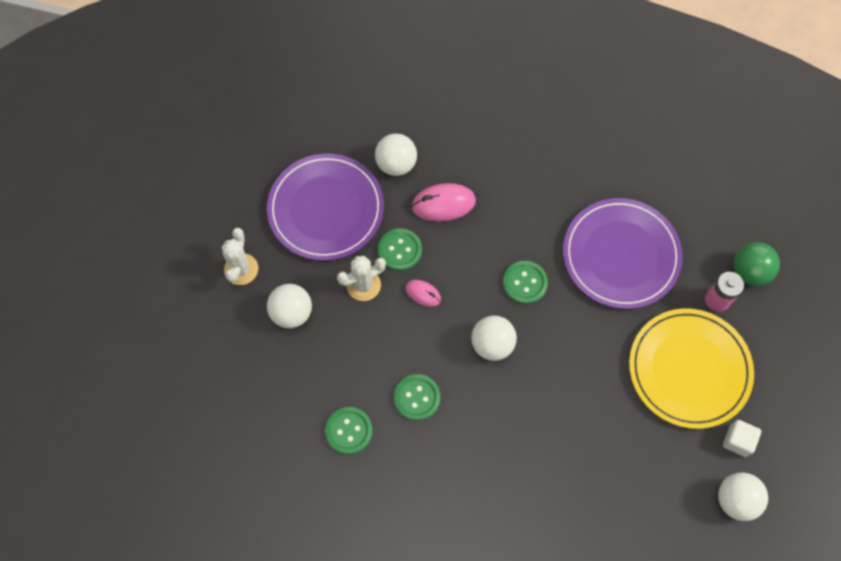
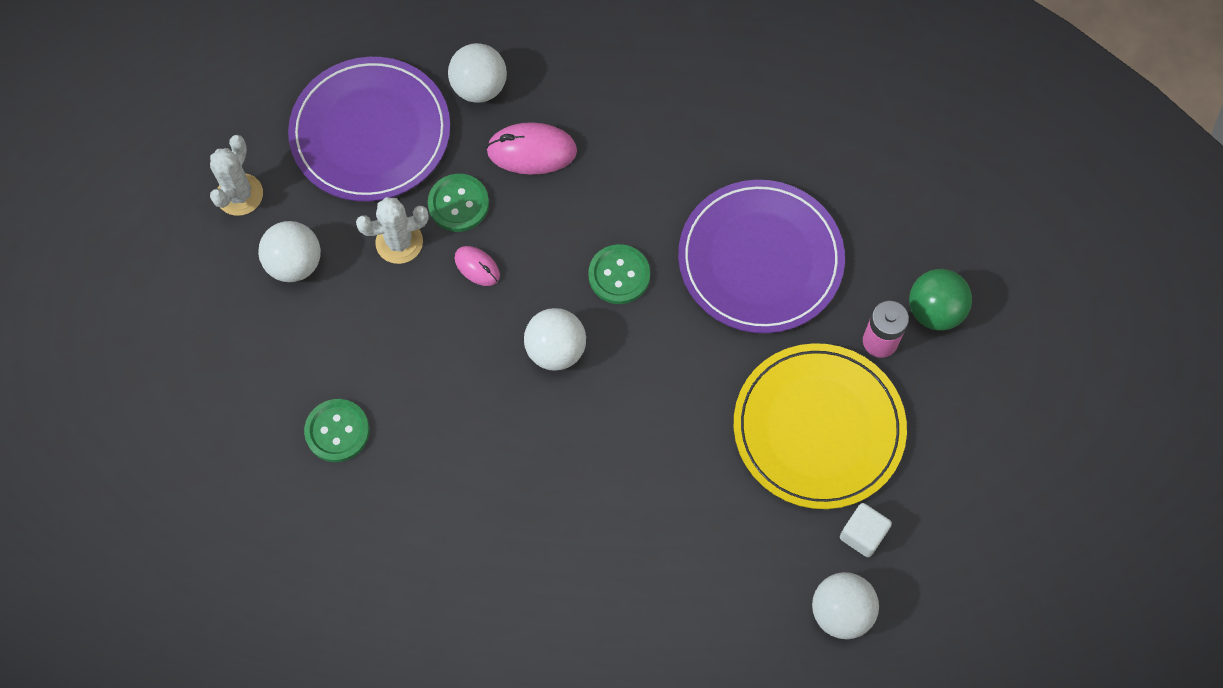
camera: 10 degrees right, 0 degrees up
(417, 398) = (438, 403): green button -> none

